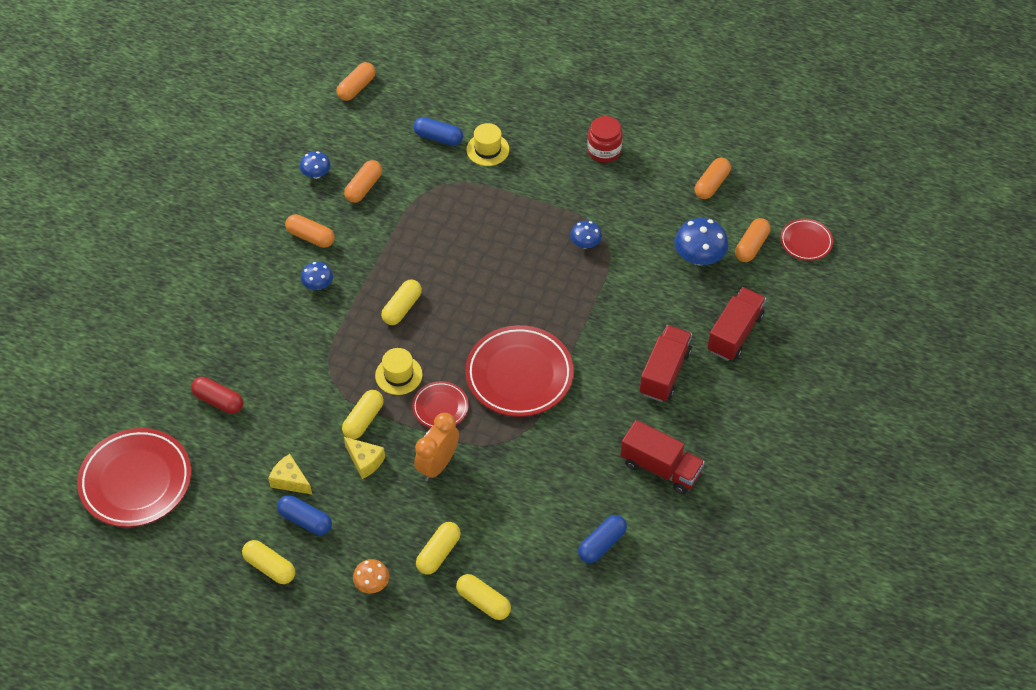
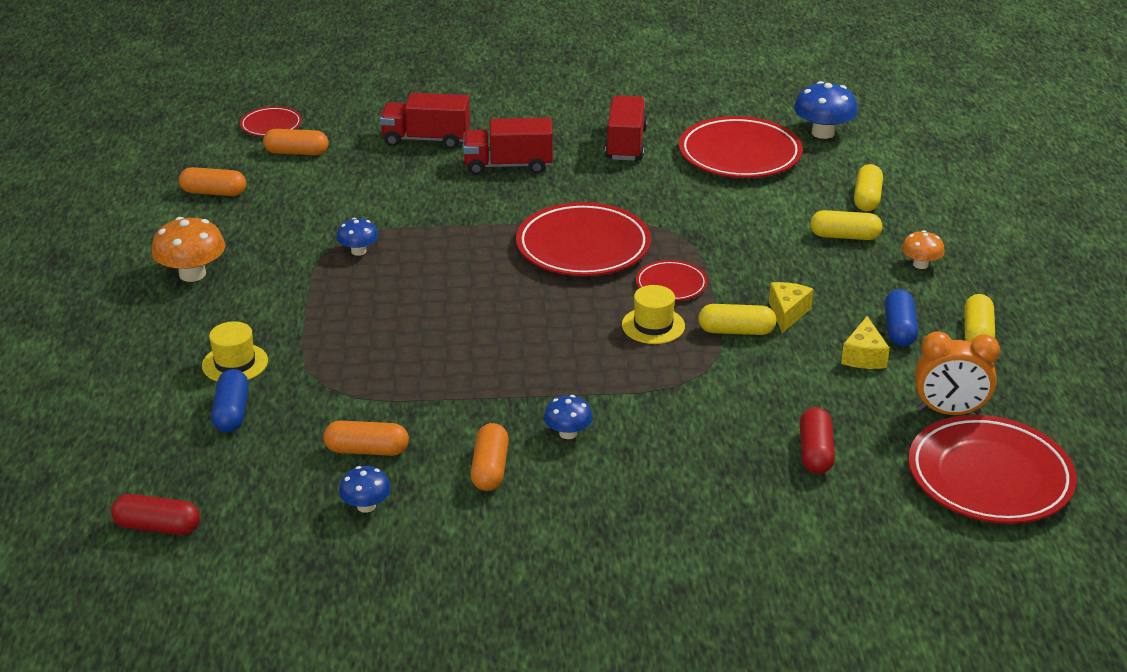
camera: 115 degrees left, 20 degrees down
(356, 88) = (158, 527): orange capsule -> red capsule
(402, 308) = (553, 353): yellow capsule -> none
(437, 465) = (745, 265): orange clock -> orange clock (949, 412)
(602, 544) = (739, 154): blue capsule -> red plate
(604, 151) = (192, 274): red jar -> orange mushroom
(699, 257) = (332, 178): blue mushroom -> blue mushroom (823, 133)

